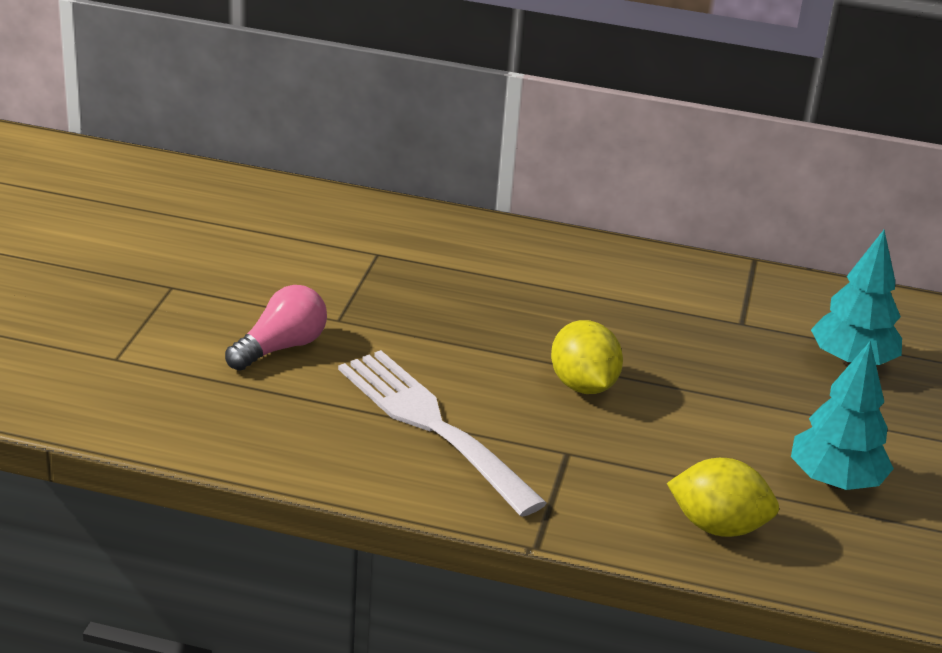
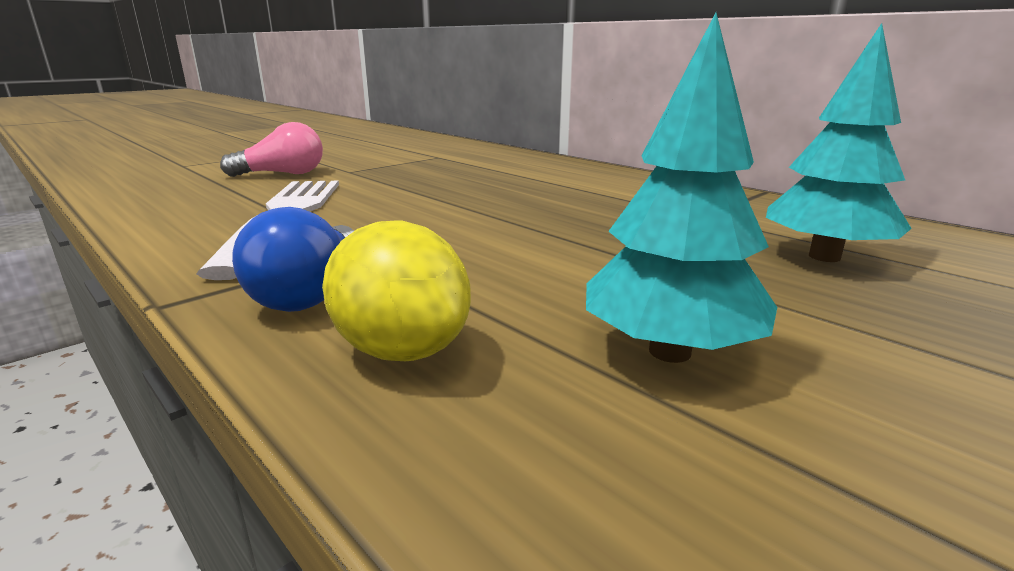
camera: 35 degrees right, 10 degrees down
(583, 385) = (465, 220): yellow lemon -> none
(606, 504) = (311, 293): none -> blue light bulb

